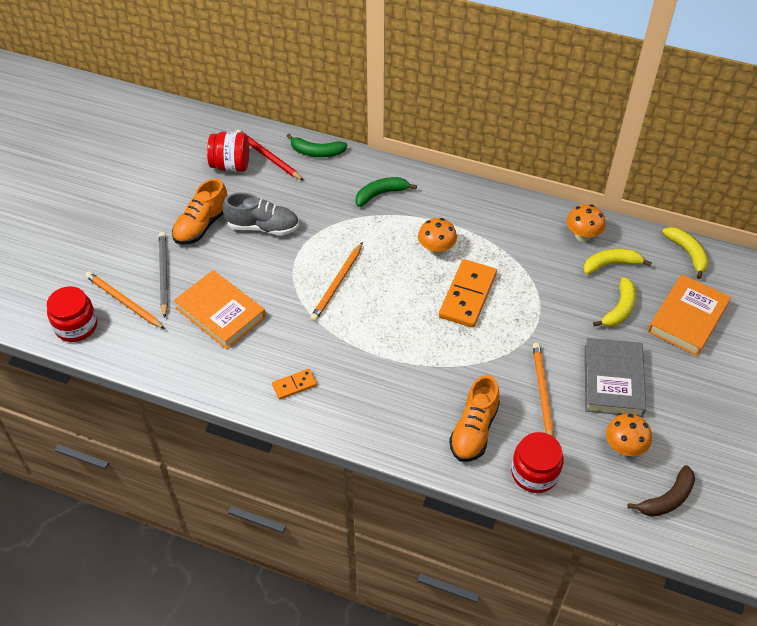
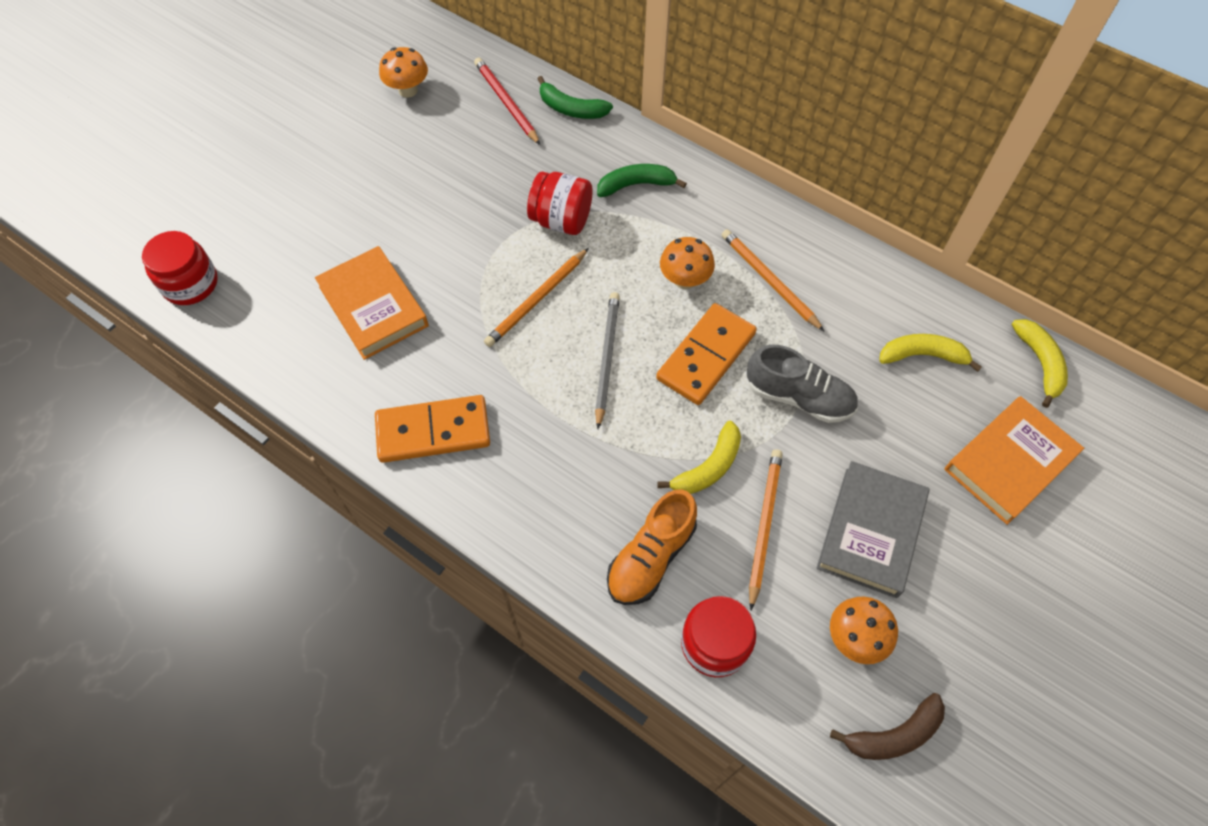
camera: 15 degrees right, 10 degrees up
(124, 302) = (259, 264): orange pencil -> orange pencil (769, 281)
(163, 274) = (320, 237): grey pencil -> grey pencil (606, 358)
(202, 225) = (391, 180): orange shoe -> none
(231, 165) = (455, 105): red jar -> red jar (561, 220)
(263, 227) = (467, 199): grey shoe -> grey shoe (798, 397)
(294, 385) = (433, 431): orange domino -> orange domino, size x1.95
(582, 236) = (895, 304): orange mushroom -> orange mushroom (408, 90)
(619, 309) = (913, 425): yellow banana -> yellow banana (708, 467)

